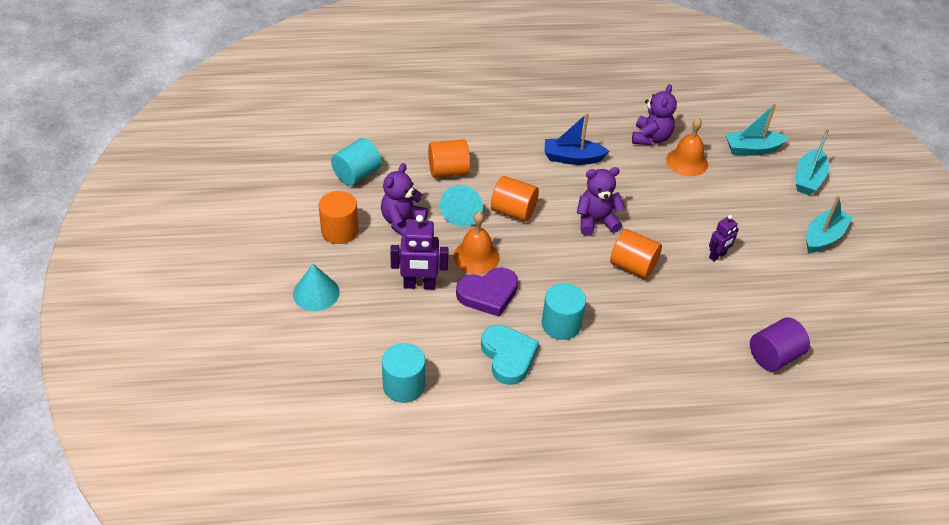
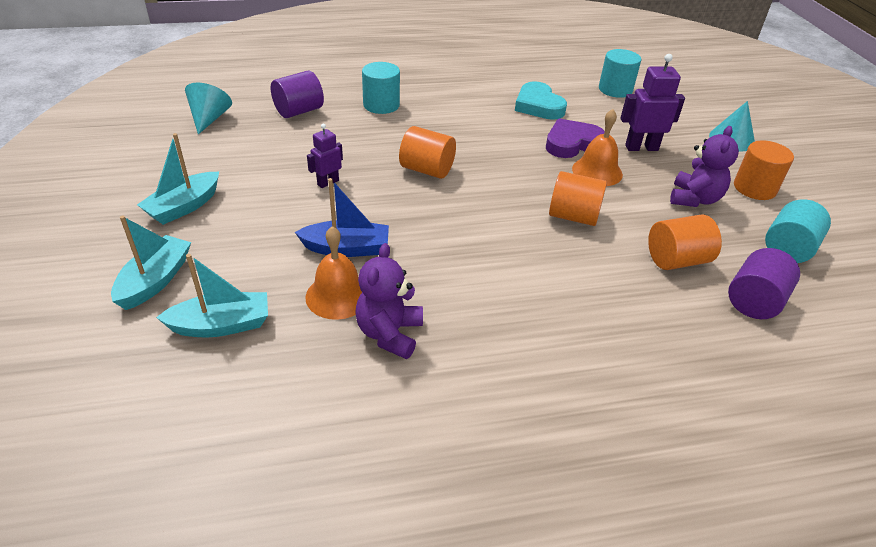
camera: 175 degrees right, 5 degrees down
(411, 141) = (754, 301): none -> purple cylinder
(462, 214) = (632, 210): turquoise cone -> turquoise cone (209, 118)
(561, 324) = (496, 125): turquoise cylinder -> turquoise cylinder (381, 105)
(572, 158) = (512, 290): blue boat -> blue boat (346, 248)
(596, 221) = (470, 210): purple teddy bear -> none

